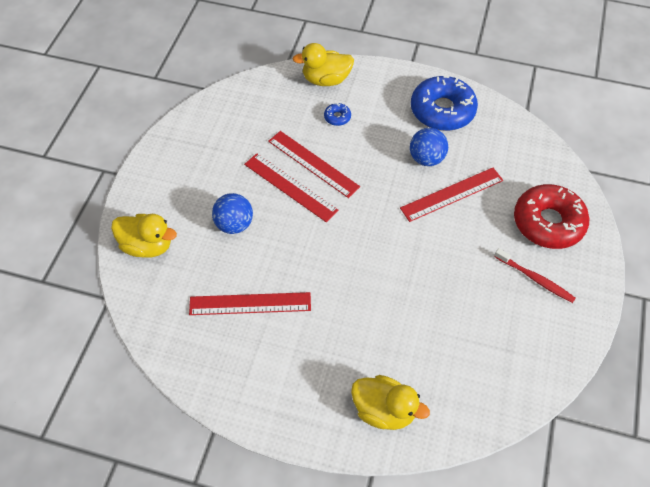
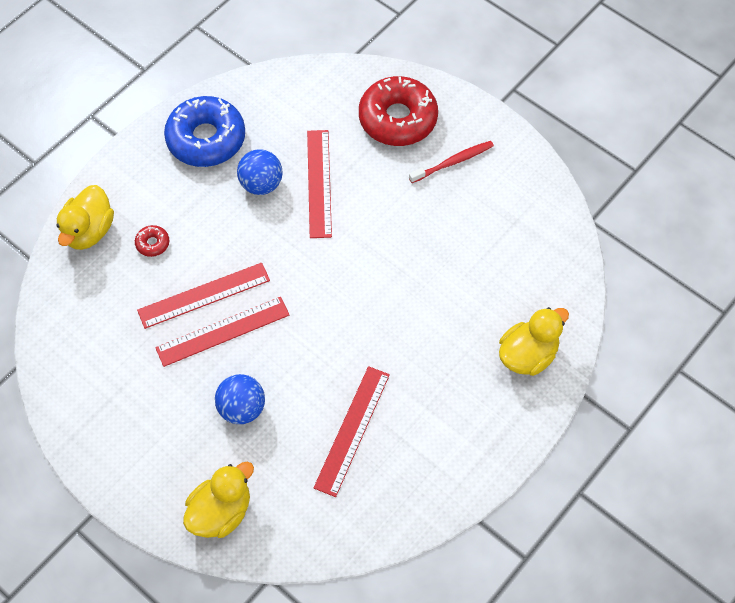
camera: 65 degrees left, 5 degrees up
(337, 117) = (152, 243): blue donut -> red donut

